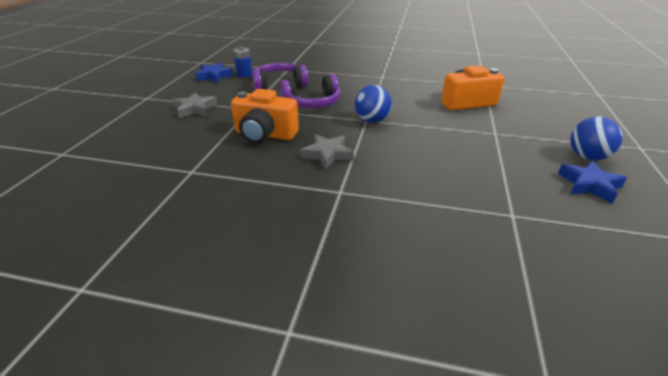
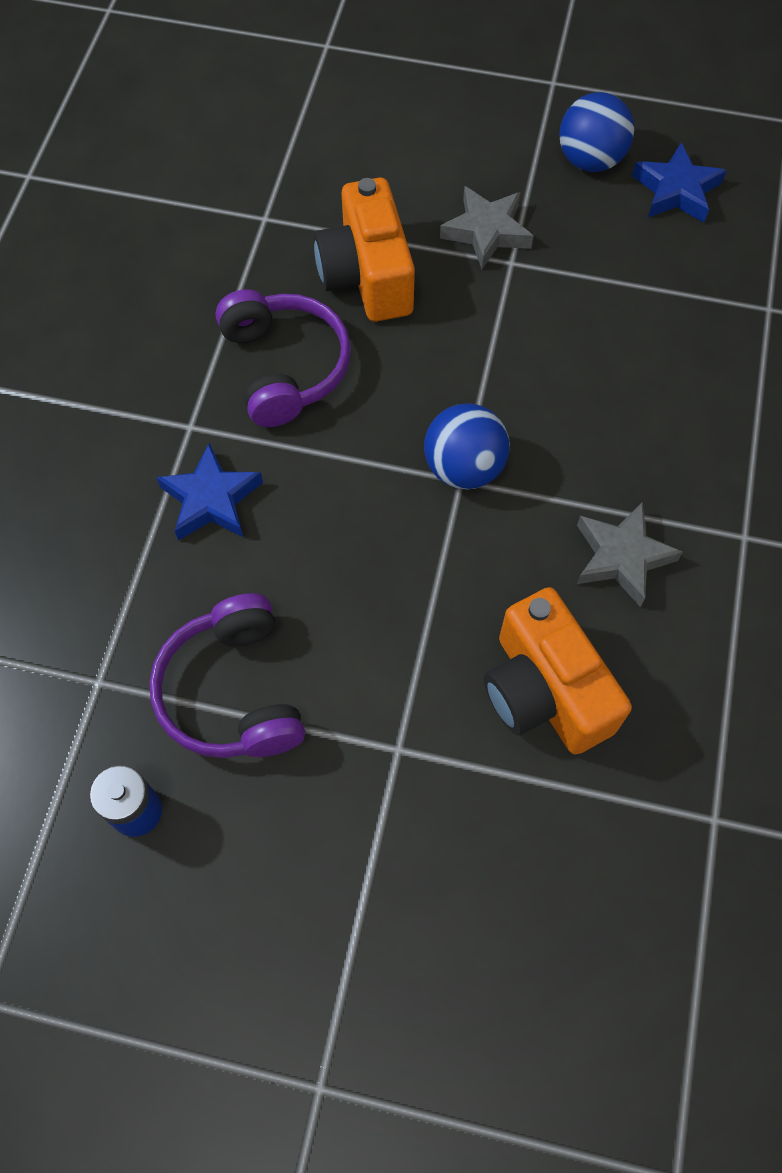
camera: 90 degrees left, 30 degrees up
(195, 109) = (404, 902): grey star -> grey star (487, 232)
(214, 76) = (141, 911): blue star -> blue star (211, 499)
(265, 135) = (544, 691): orange camera -> orange camera turned 135 degrees clockwise
(312, 103) = (365, 595): purple headphones -> purple headphones (285, 367)

